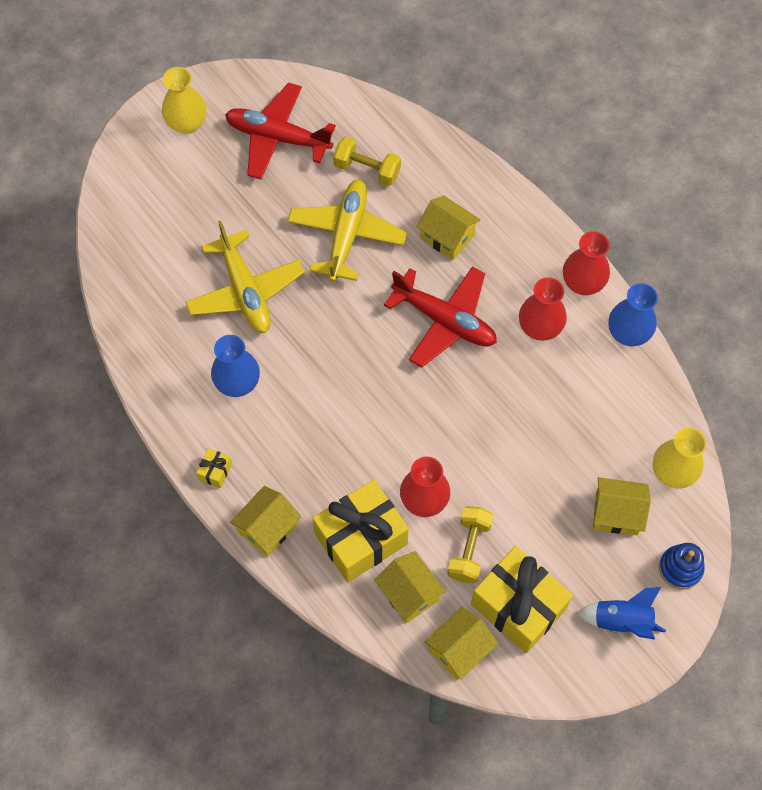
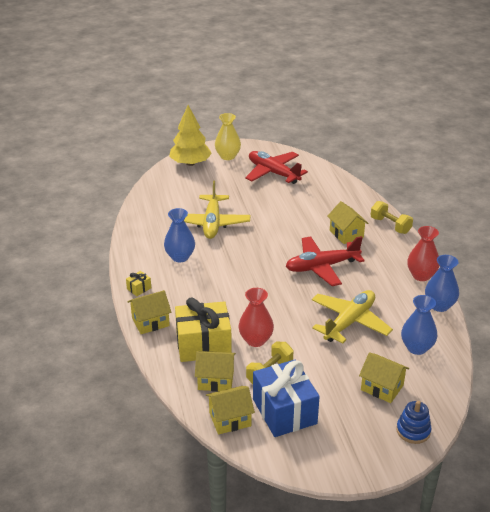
camera: 25 degrees right, 30 degrees down
(137, 163) = (190, 163): none -> yellow tree
(346, 235) = (286, 218): yellow plane -> yellow plane (349, 322)
(367, 169) = (316, 196): yellow dumbbell -> yellow dumbbell (390, 225)
(409, 593) = (216, 380): yellow house -> yellow house turned 75 degrees counterclockwise
(444, 321) = (322, 267): red plane -> red plane turned 105 degrees clockwise
(518, 606) = (284, 411): yellow gift -> blue gift
(540, 328) = (381, 286): red vase -> none
(621, 621) = (353, 444): blue rocket -> none
(630, 425) = (417, 348): none -> blue vase
(672, 472) = (434, 380): yellow vase -> none

